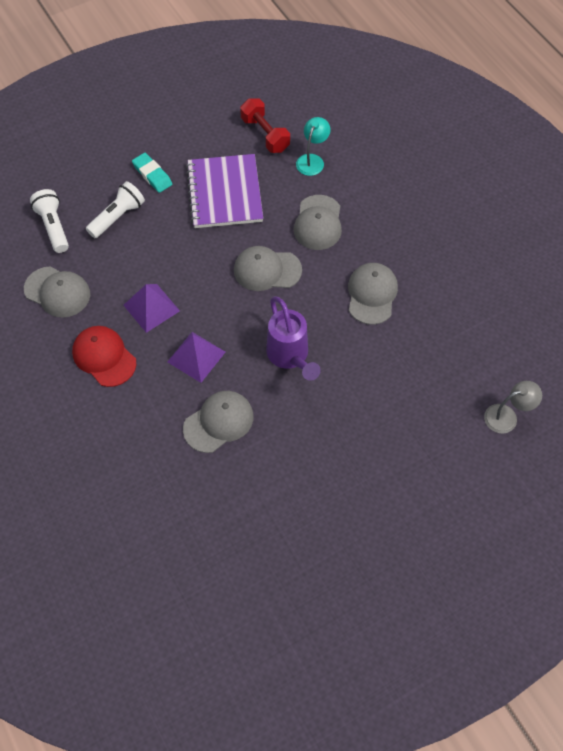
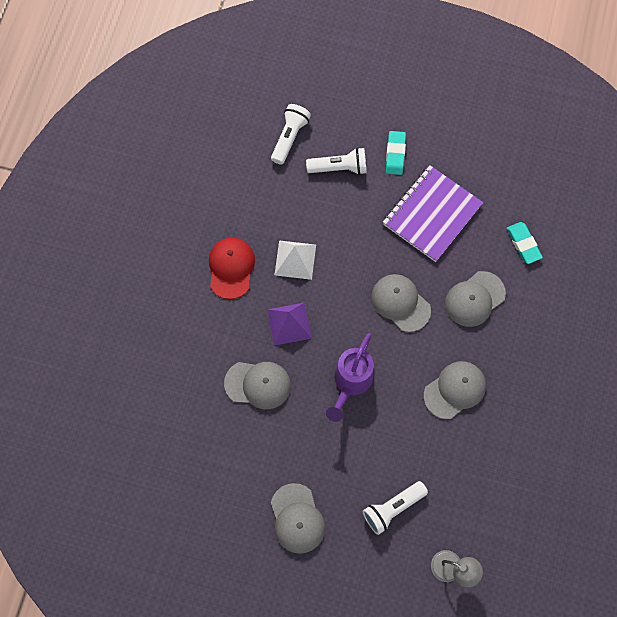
camera: 45 degrees right, 10 degrees up
(57, 292) = (246, 191): grey cap -> grey cap (297, 518)
(151, 308) = (295, 260): purple pyramid -> white pyramid
(265, 134) = (510, 191): red dumbbell -> none
(312, 160) = (523, 244): turquoise lamp -> turquoise eraser
(418, 415) = (392, 508): none -> white flashlight

